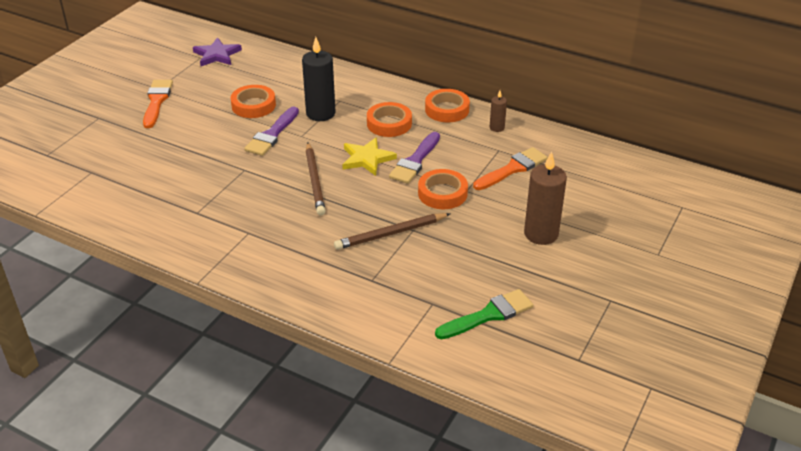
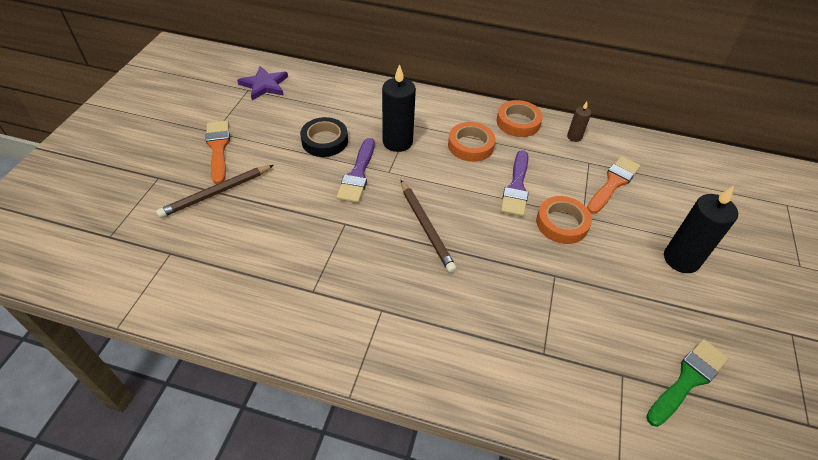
camera: 15 degrees left, 10 degrees up
(253, 105) = (324, 141): orange tape -> black tape
(367, 159) = (467, 191): yellow star -> none
(391, 234) = (535, 285): brown pencil -> brown pencil (216, 193)
(541, 234) = (681, 259): brown candle -> black candle

